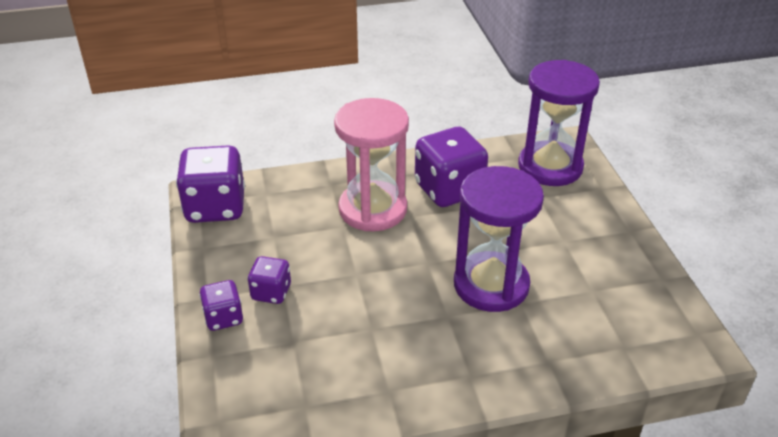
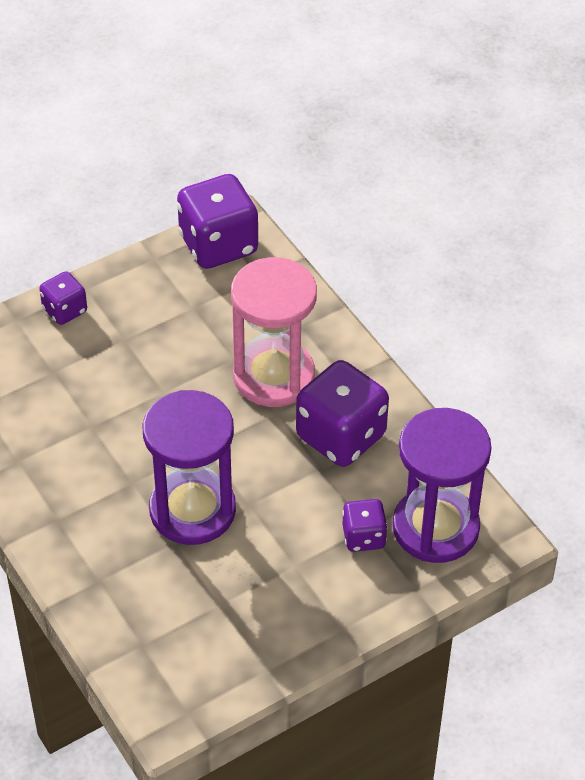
camera: 70 degrees right, 10 degrees up
(271, 292) = (111, 333): purple dice -> purple dice (363, 537)

